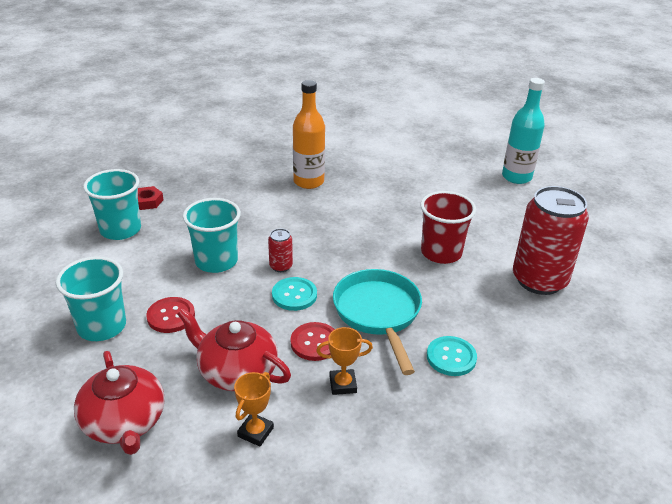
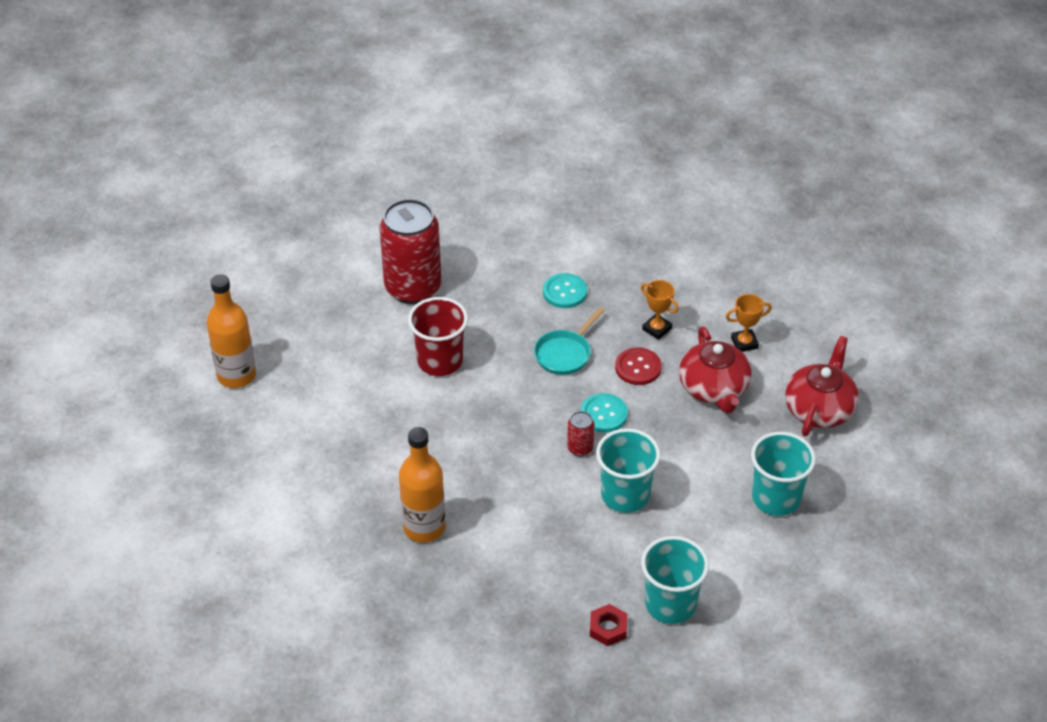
camera: 130 degrees left, 10 degrees up
(171, 316) = (715, 467): red button -> none
(378, 313) = (565, 354): turquoise pan -> turquoise pan, size x0.64
(516, 177) = (236, 375): turquoise bottle -> orange bottle

